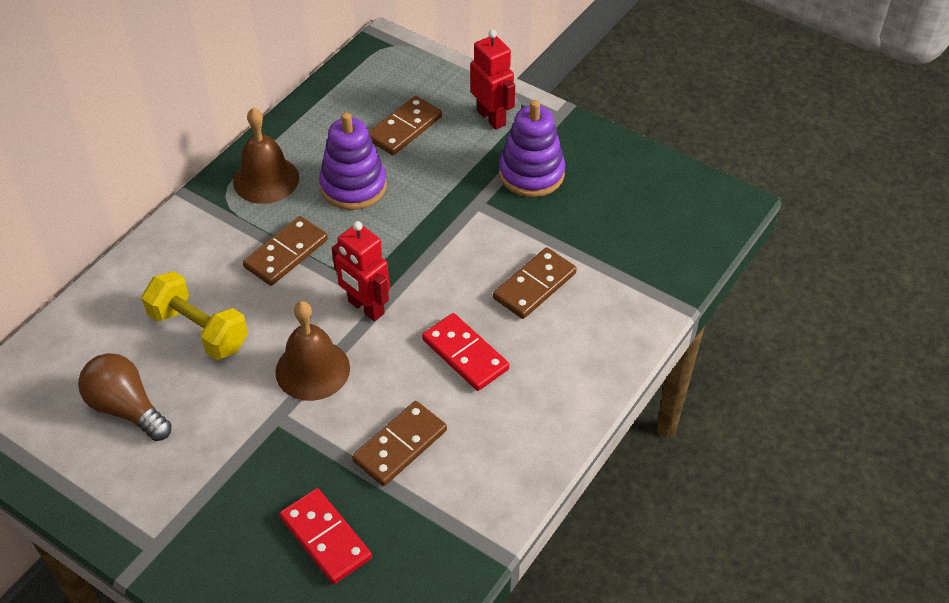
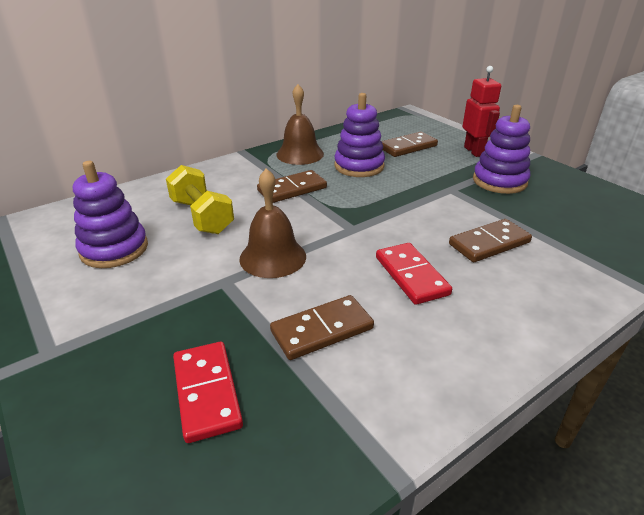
camera: 20 degrees right, 15 degrees down
(127, 408) = (114, 249): brown light bulb -> purple stacking toy
(365, 308) = (336, 229): red robot -> none

